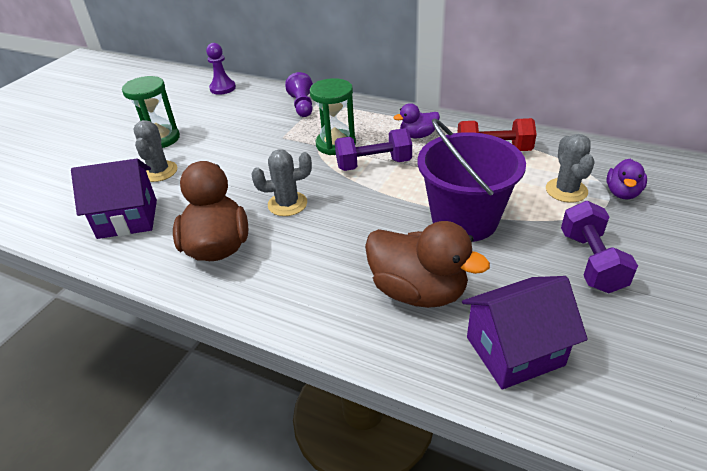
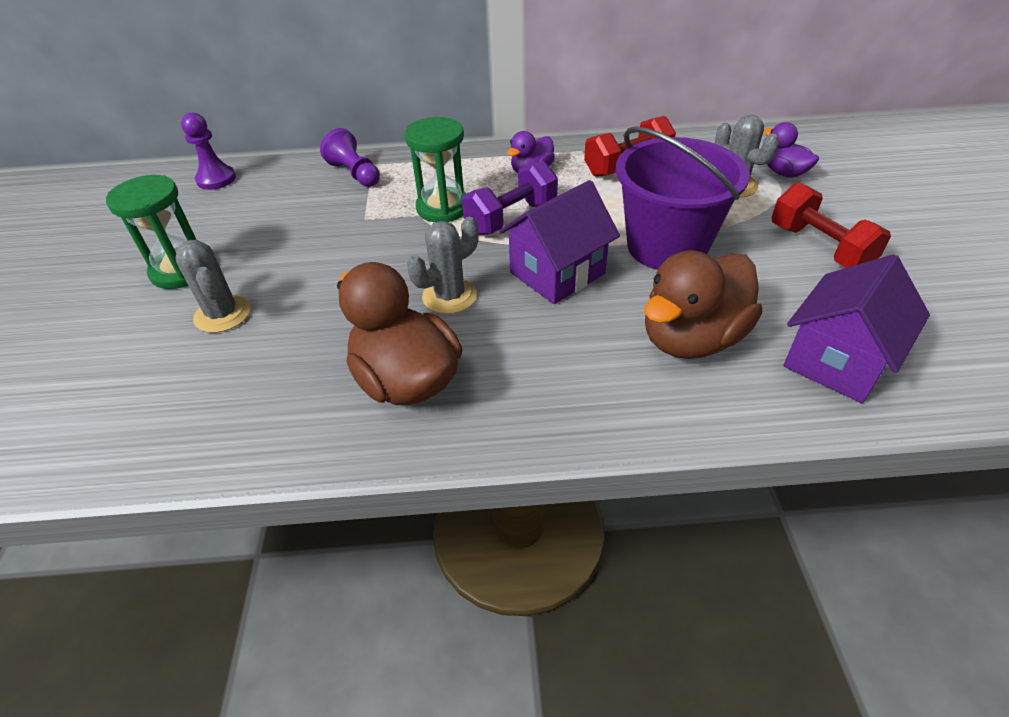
camera: 30 degrees left, 5 degrees up
(128, 219) = (234, 393): purple house -> purple house (557, 273)
(418, 291) = (691, 338): brown duck -> brown duck turned 135 degrees clockwise
(591, 262) = (819, 247): purple dumbbell -> red dumbbell
(622, 193) = (784, 173): purple duck -> purple duck turned 150 degrees clockwise

